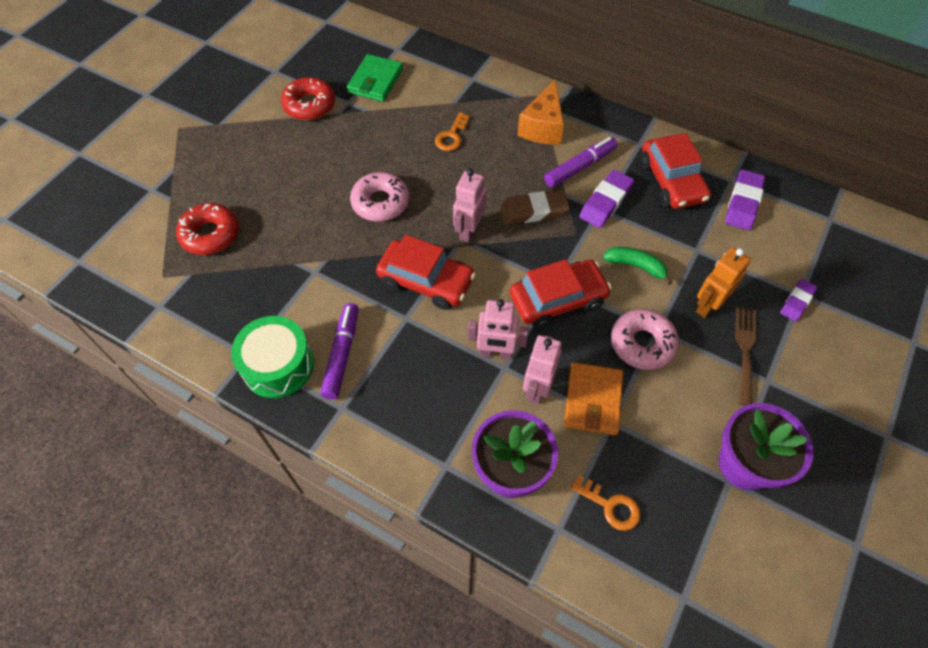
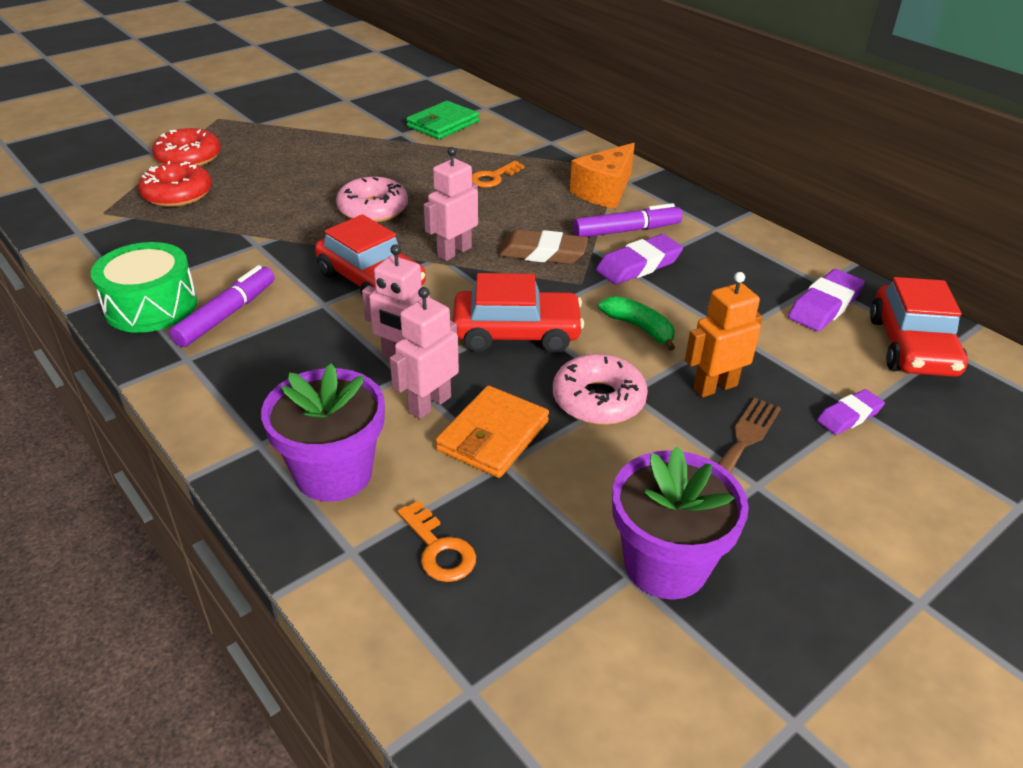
camera: 20 degrees right, 20 degrees down
(309, 105) = (360, 127): red donut -> red donut (188, 157)
(671, 181) = (737, 266): red car -> red car (912, 346)

